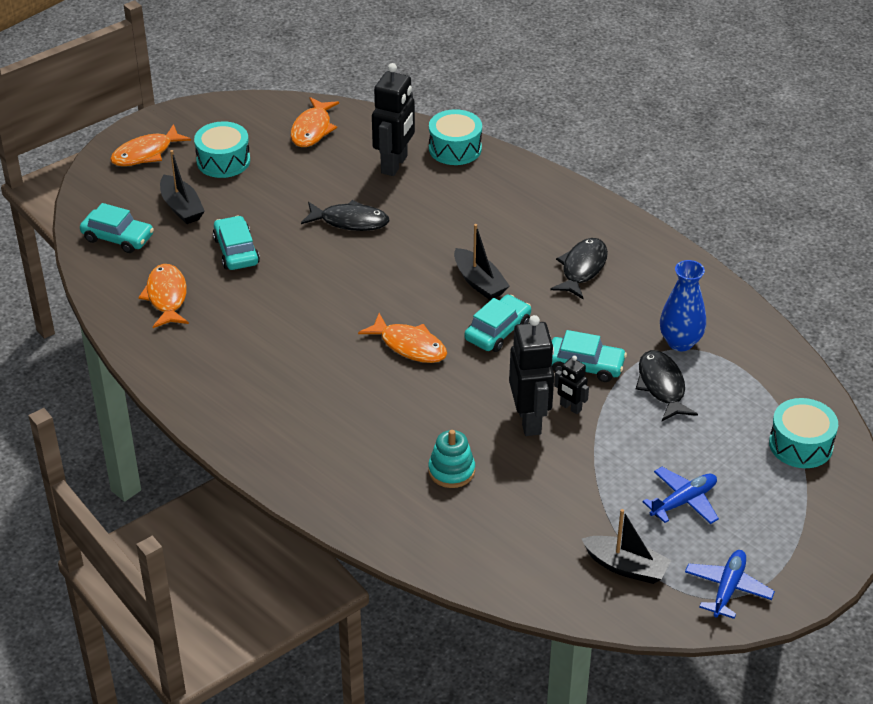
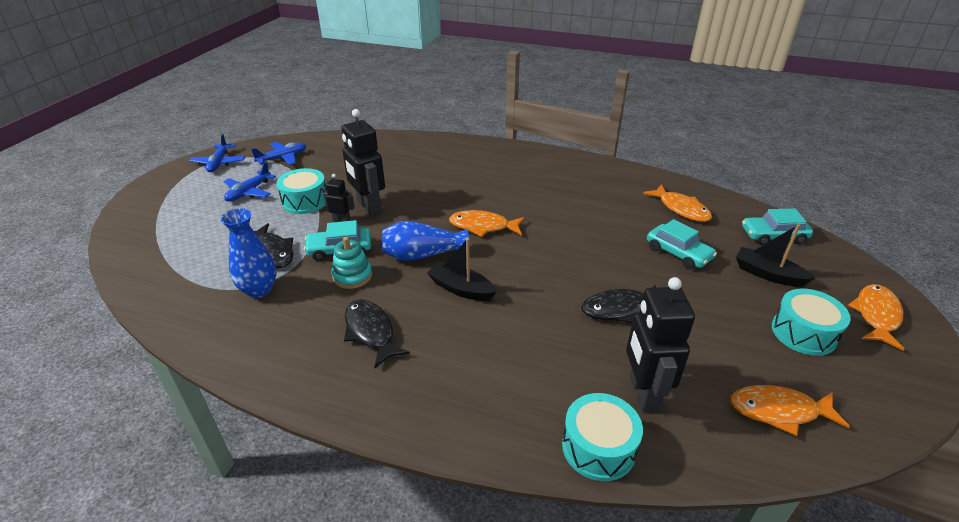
camera: 155 degrees right, 5 degrees down
(312, 129) = (779, 411): orange fish -> orange fish turned 75 degrees counterclockwise
(451, 471) = (406, 171): turquoise stacking toy -> turquoise stacking toy (352, 276)
(497, 331) = (422, 255): turquoise car -> blue vase
(582, 268) = (371, 332): black fish -> black fish turned 150 degrees clockwise
(626, 567) = (282, 158): black boat -> blue plane
(801, 445) = (155, 243): turquoise drum -> turquoise drum (305, 201)

